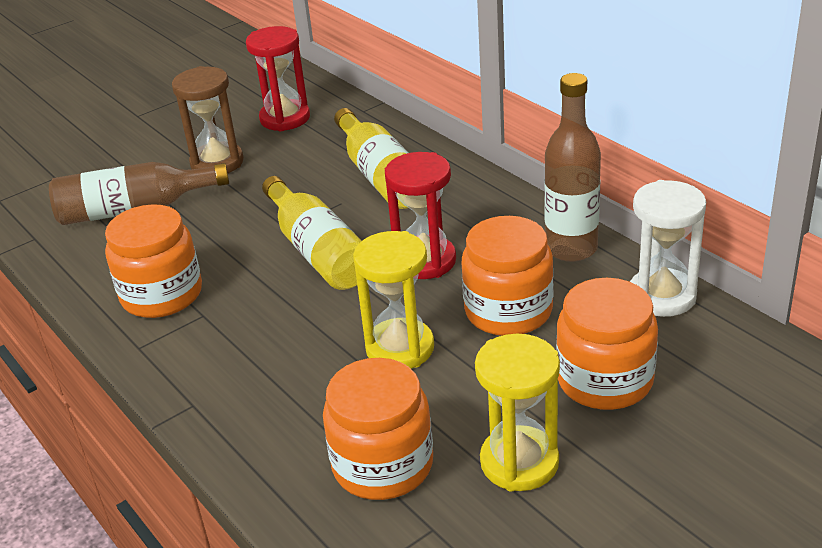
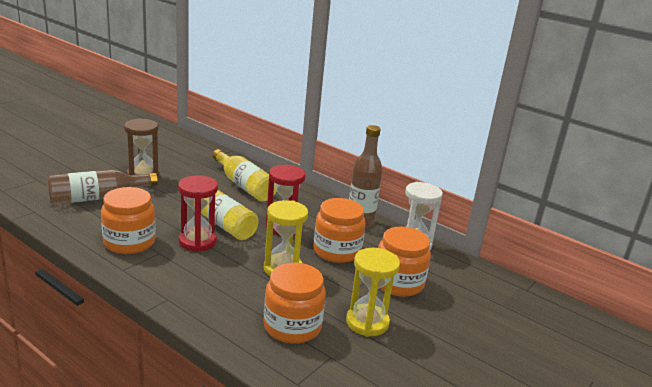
camera: 20 degrees left, 10 degrees down
(285, 118) = (178, 155): red hourglass -> red hourglass (197, 241)

